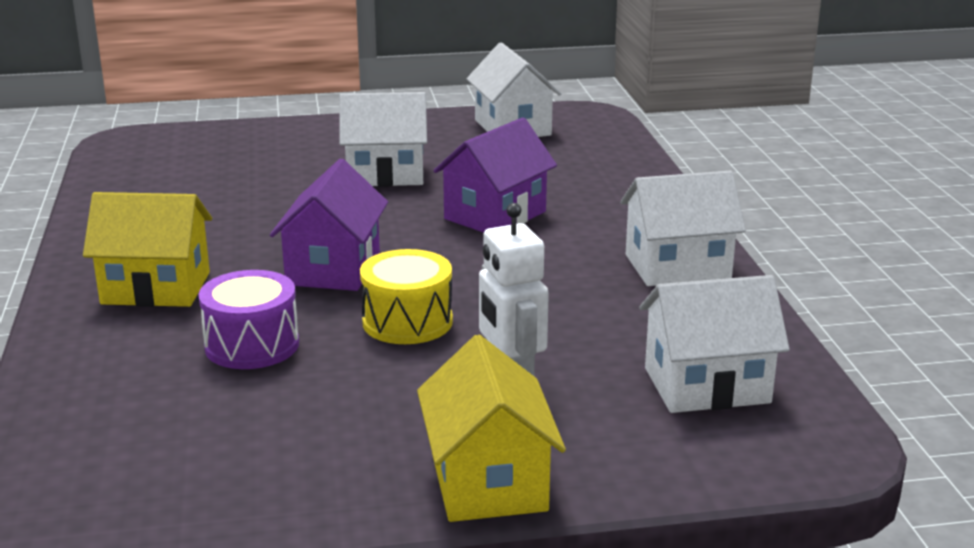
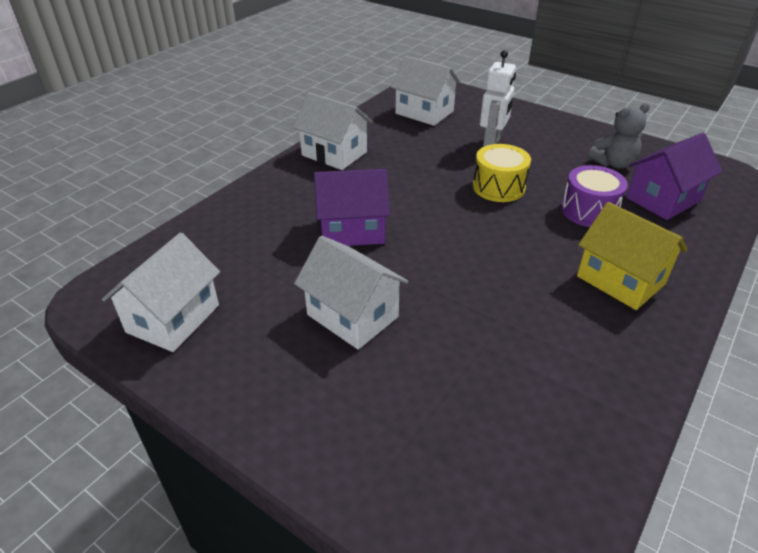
camera: 135 degrees left, 15 degrees up
(274, 442) = (613, 163): none -> grey teddy bear
(333, 269) = (497, 239): purple house -> purple house (663, 199)
(488, 482) = (546, 120): yellow house -> none

